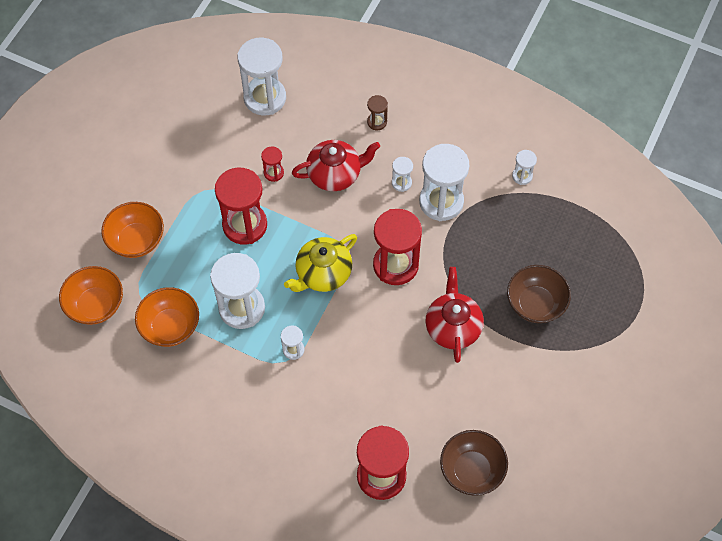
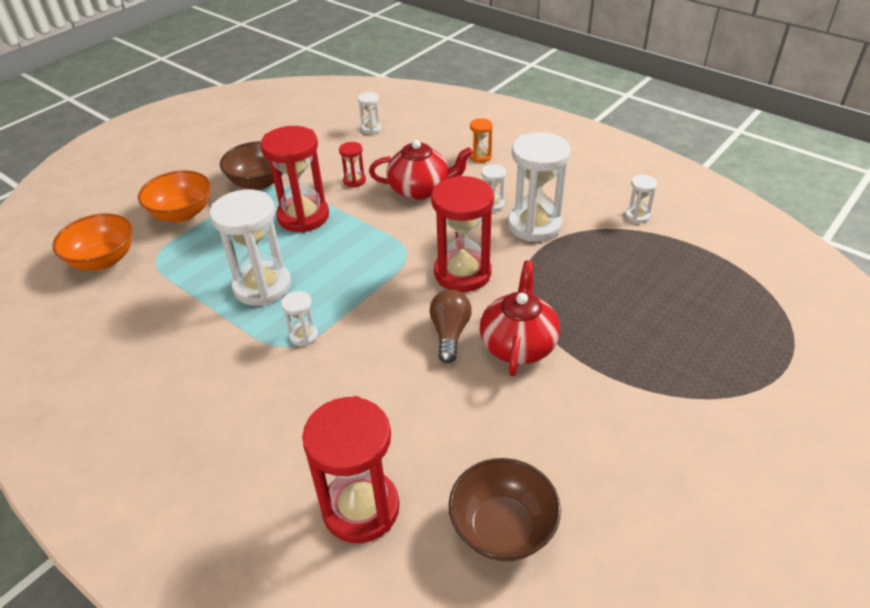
camera: 15 degrees right, 20 degrees down
(170, 326) = (171, 291): orange bowl -> none
(265, 98) = (371, 129): white hourglass -> white hourglass, size x0.46
(323, 273) = (372, 269): yellow teapot -> none
(377, 122) = (480, 157): brown hourglass -> orange hourglass
(401, 326) = (450, 333): none -> brown light bulb
(535, 304) = (637, 337): brown bowl -> brown bowl (259, 182)

